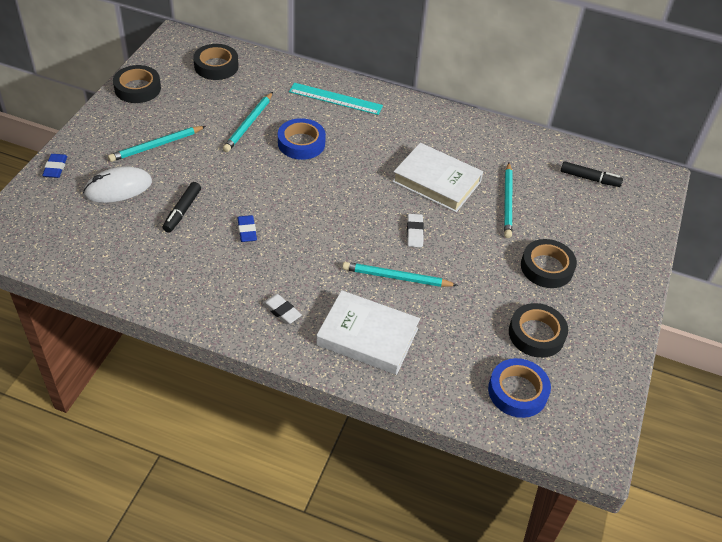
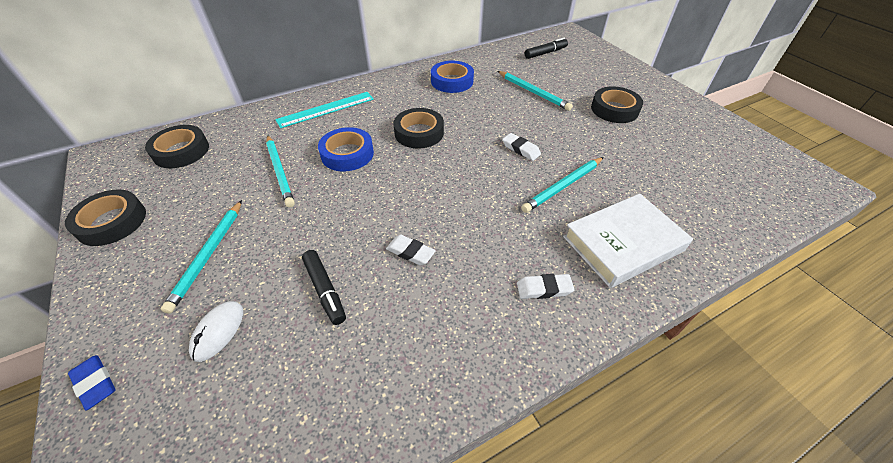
camera: 45 degrees left, 0 degrees up
(118, 188) = (218, 331): white mouse -> white mouse, size x0.65
(247, 231) = (410, 252): blue eraser -> white eraser
(436, 182) = (478, 110): white book -> none
(517, 391) = (740, 189): blue tape -> blue tape (452, 81)
(536, 334) = (681, 148): black tape -> black tape (419, 133)

